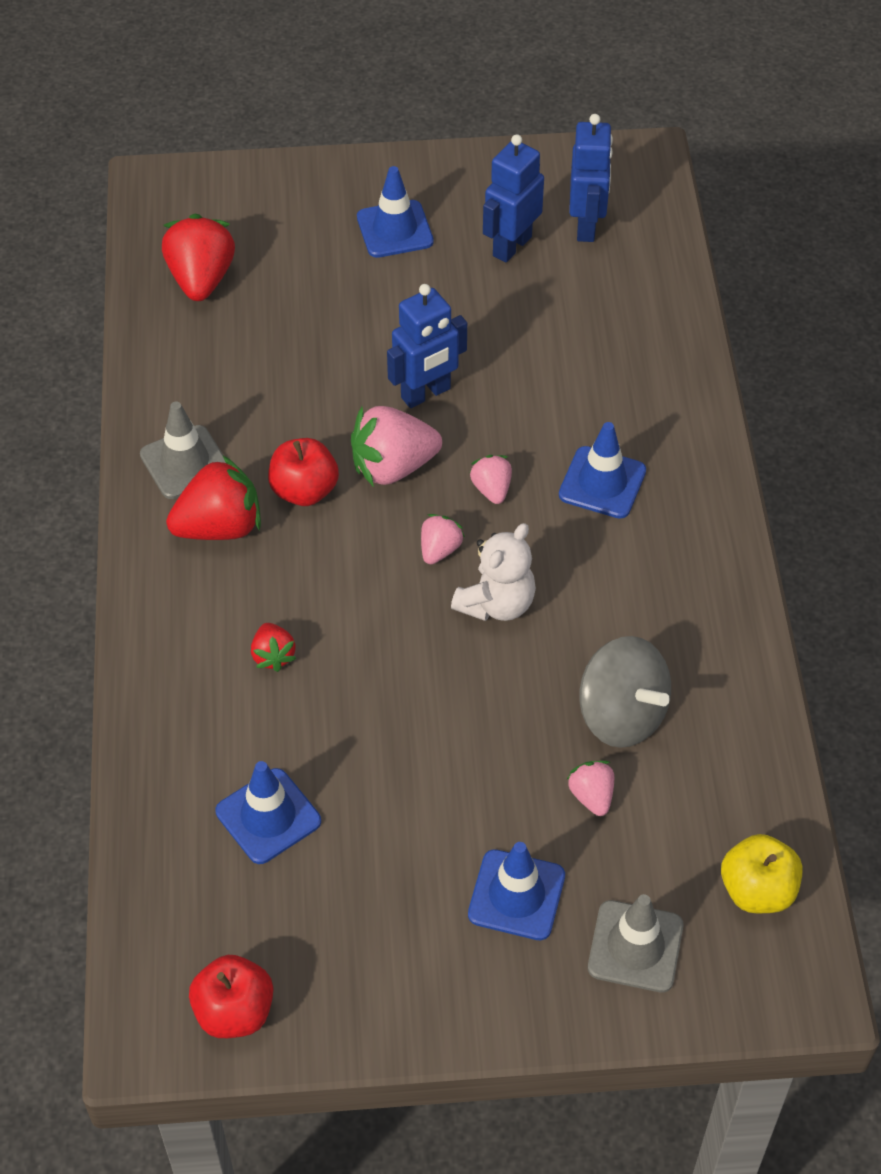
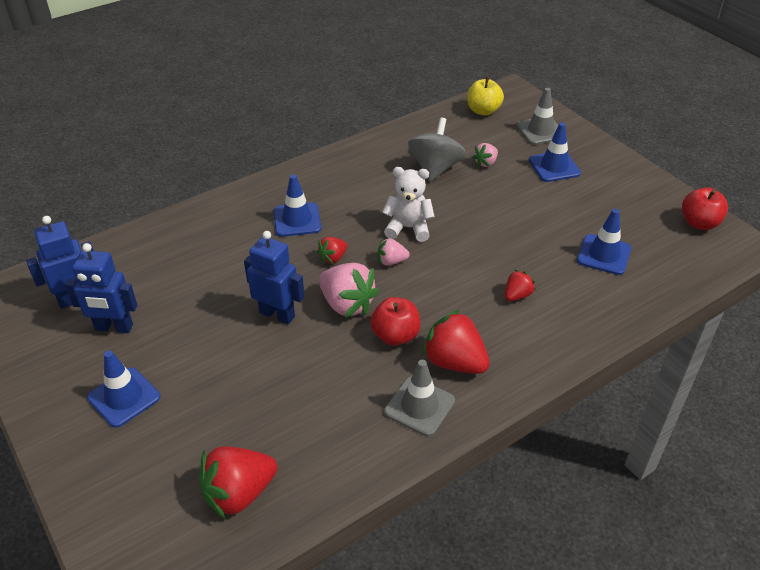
camera: 120 degrees left, 10 degrees down
(491, 489) = (333, 258): pink strawberry -> red strawberry

